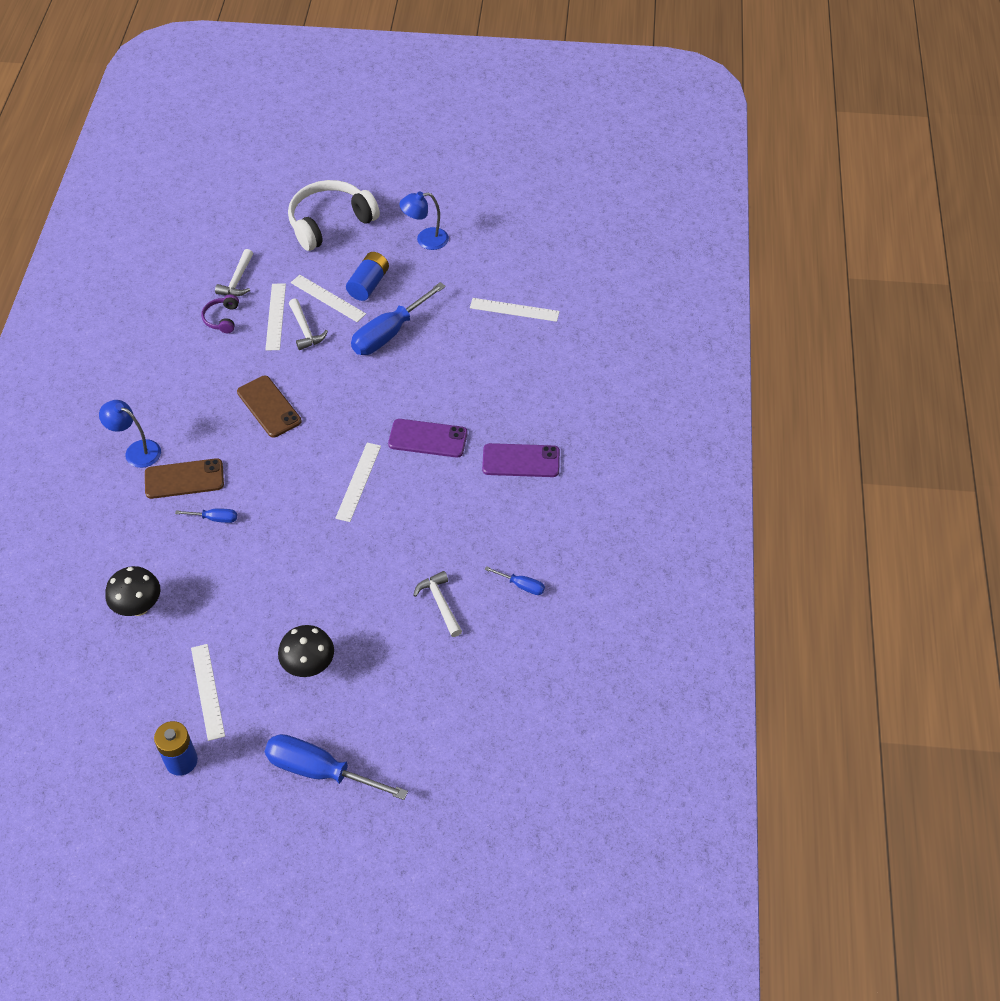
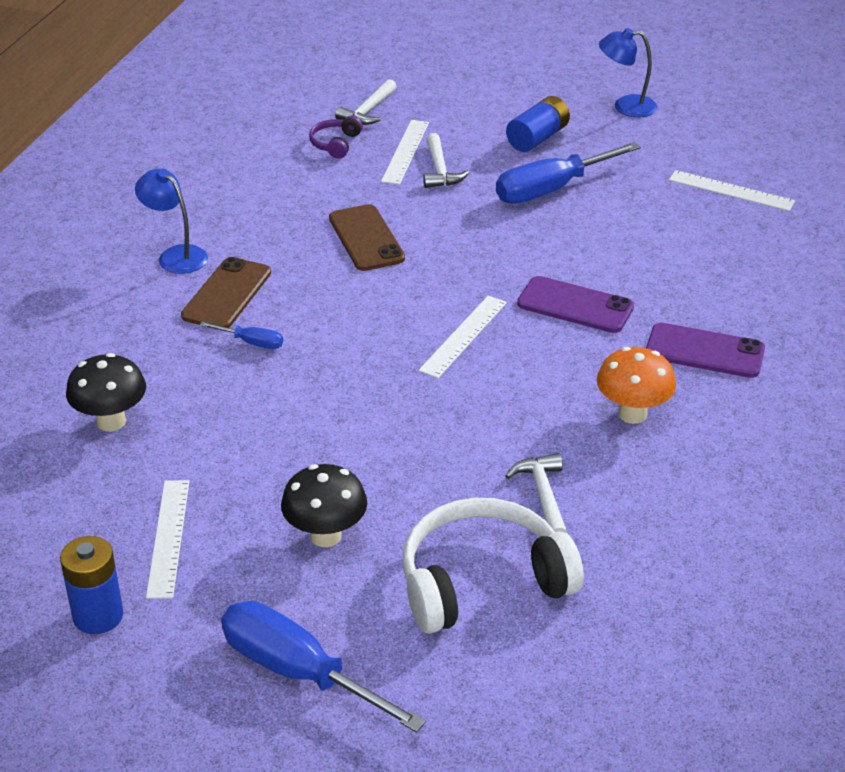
camera: 15 degrees right, 15 degrees down
(184, 479) = (227, 294): brown phone -> brown phone turned 75 degrees counterclockwise
(328, 298) = (479, 144): white ruler -> none
(330, 222) = (504, 74): white headphones -> white headphones (482, 581)
(483, 524) = (632, 414): none -> orange mushroom
(521, 585) = (673, 497): blue screwdriver -> none

